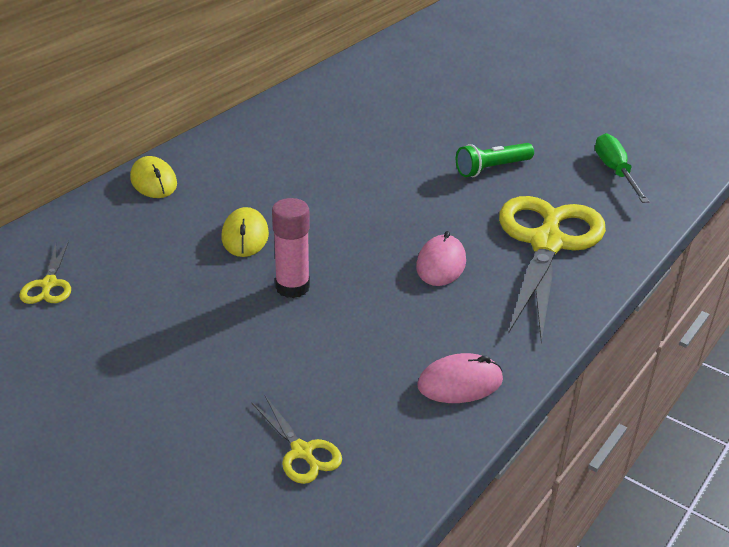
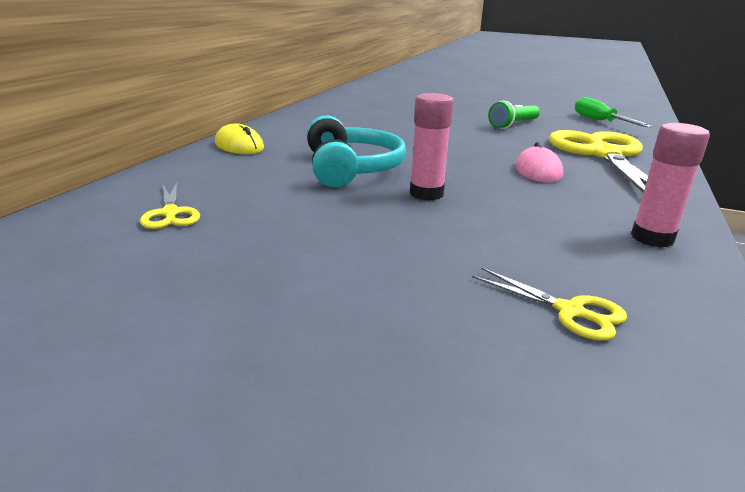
camera: 15 degrees left, 10 degrees down
(245, 236) = (351, 168): yellow mouse -> turquoise headphones
(460, 383) = (652, 238): pink mouse -> pink glue stick

